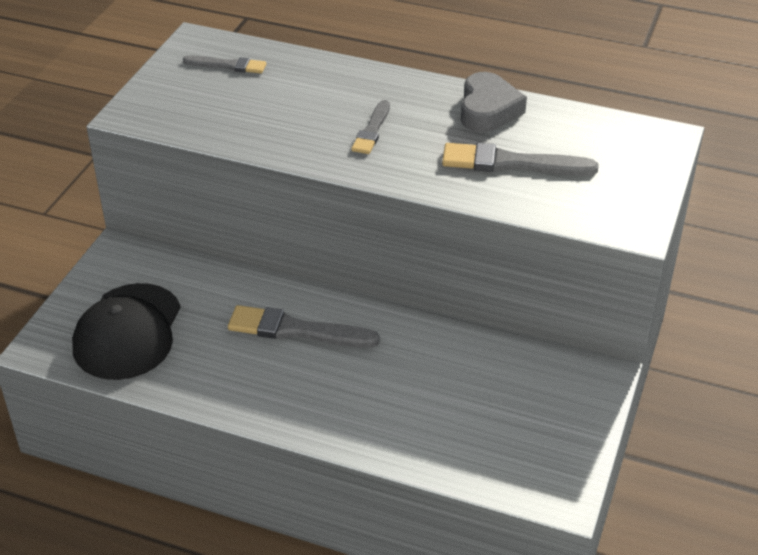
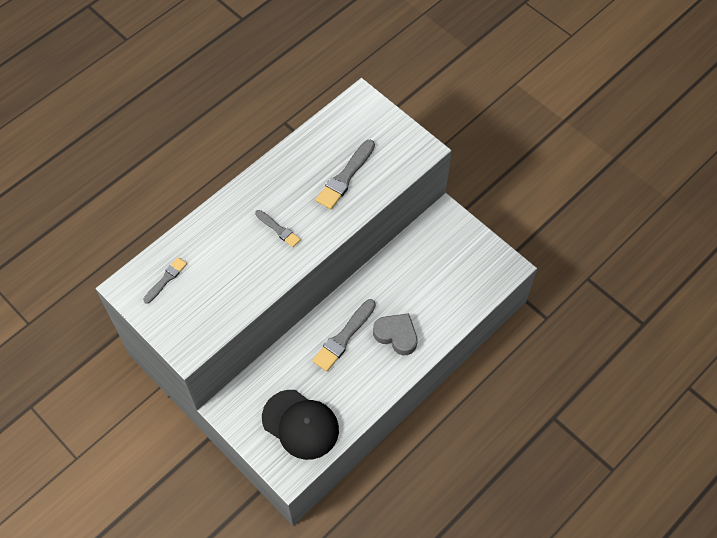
camera: 65 degrees left, 20 degrees up
(488, 110) = (292, 165): grey heart -> grey heart (396, 335)

